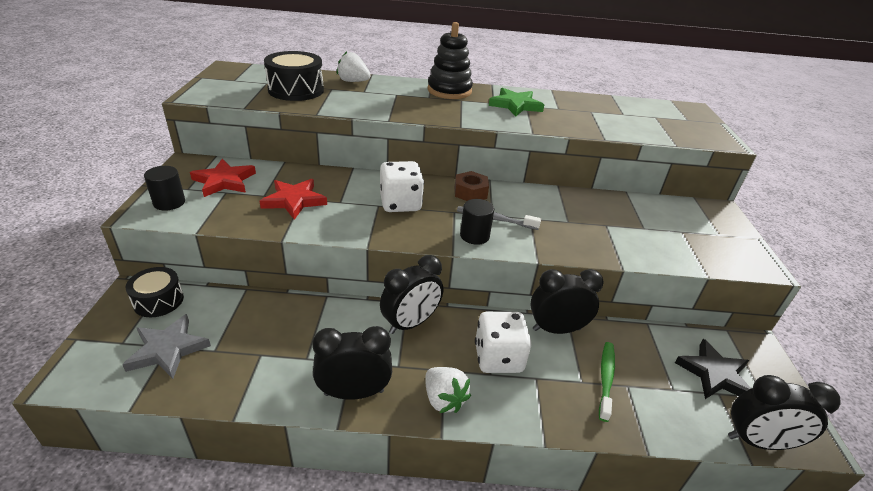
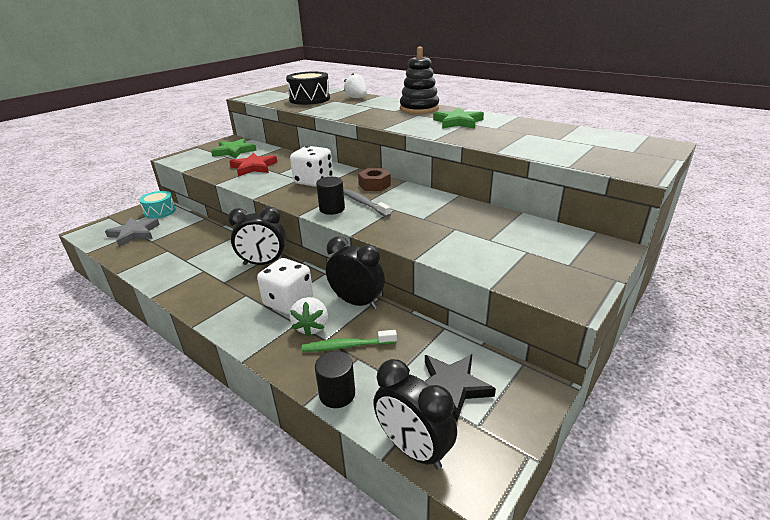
camera: 40 degrees right, 5 degrees down
(158, 301) = (160, 212): black drum -> turquoise drum
(169, 202) = (193, 156): black cylinder -> black cylinder (337, 394)
(224, 181) = (234, 151): red star -> green star
(354, 392) = (182, 285): black clock -> none
(444, 399) = (222, 309): white strawberry -> white strawberry (311, 327)
(606, 378) = (346, 346): green toothbrush -> green toothbrush turned 150 degrees counterclockwise

